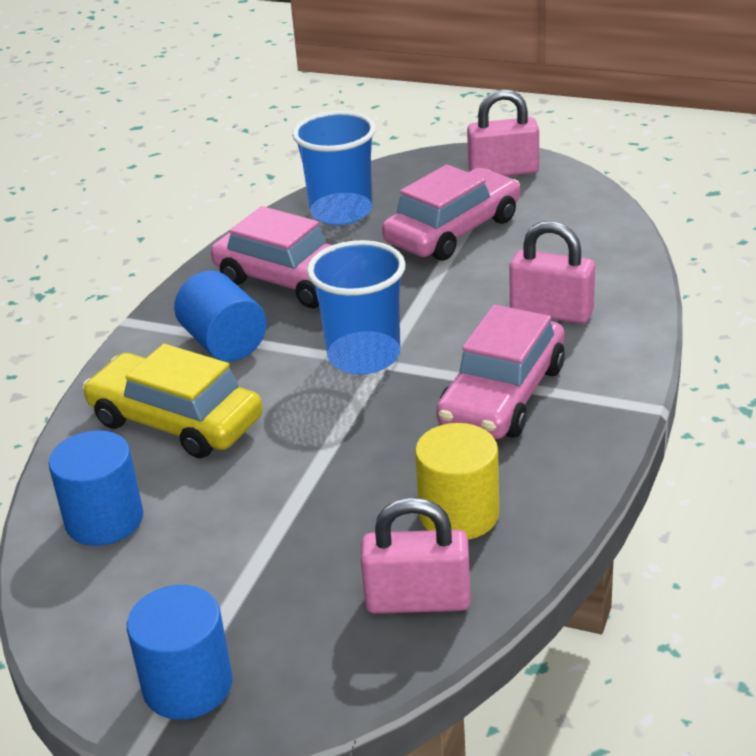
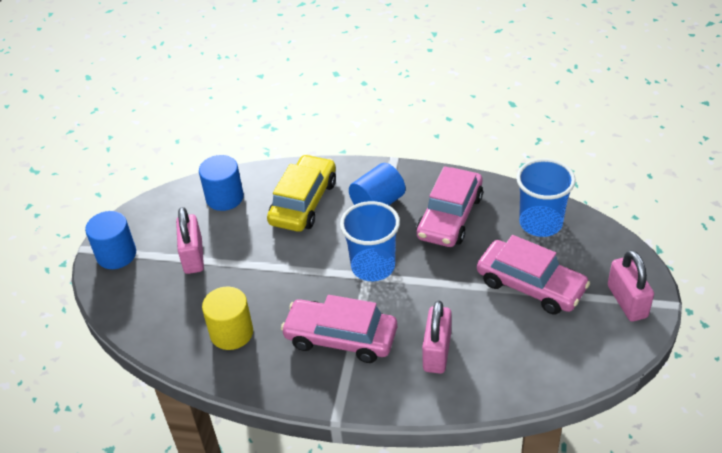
camera: 80 degrees right, 10 degrees up
(418, 600) = (167, 326): pink padlock -> pink padlock (193, 256)

